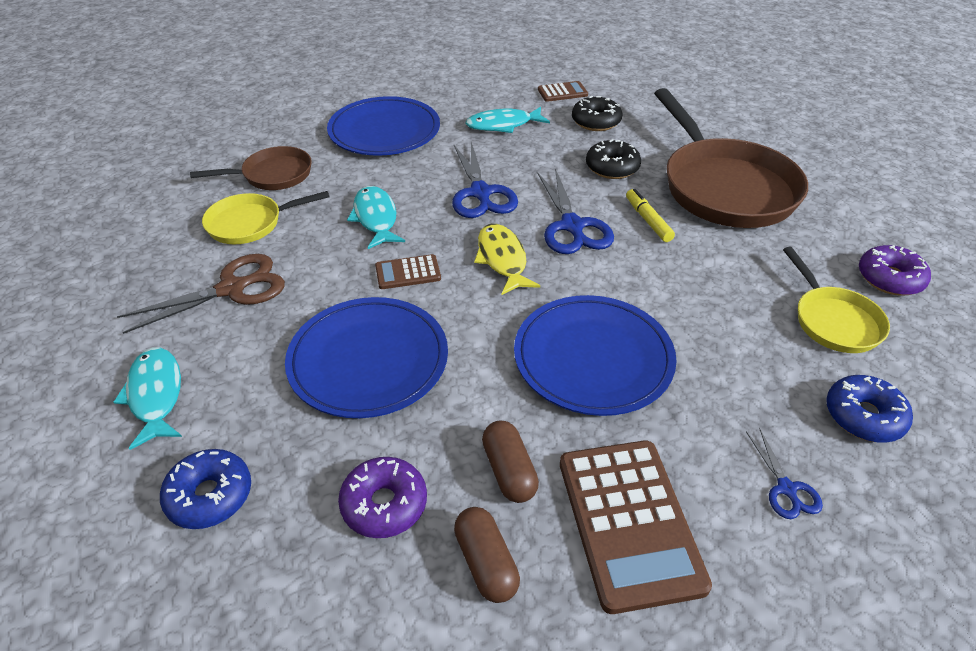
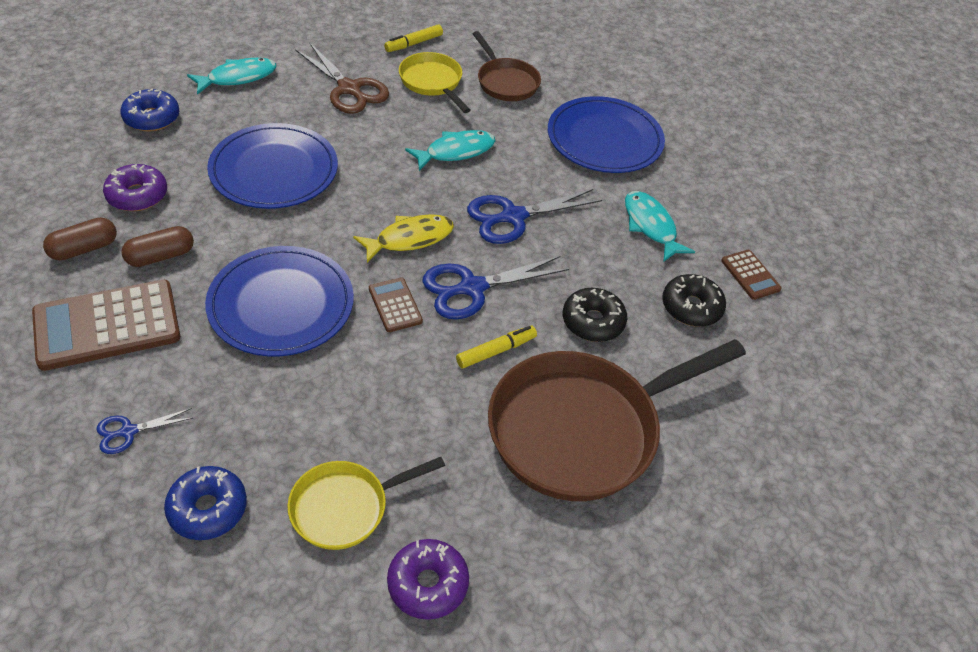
camera: 75 degrees right, 5 degrees up
(167, 231) = (414, 43): none -> yellow marker
(408, 272) = (381, 180): brown calculator -> brown calculator (395, 305)

